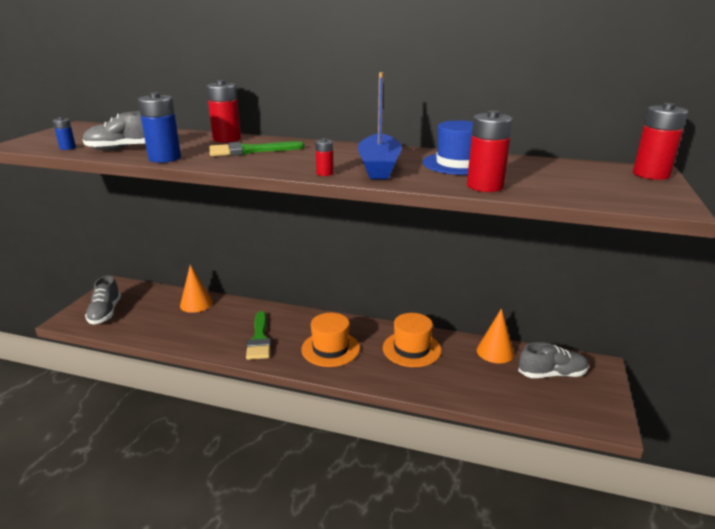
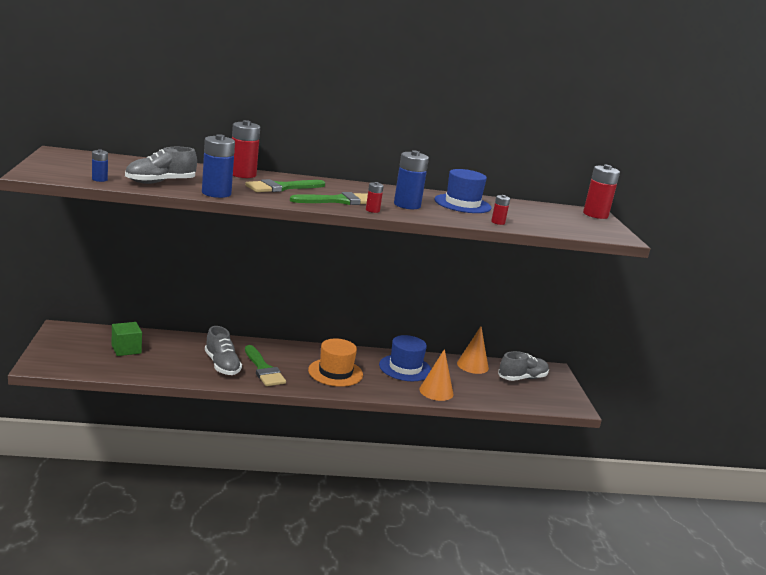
camera: 25 degrees left, 5 degrees down
(105, 313) = (78, 356): grey shoe -> grey shoe (222, 365)
(151, 308) = (126, 349): none -> green cube
(196, 304) = (172, 342): orange cone -> orange cone (436, 391)
(296, 163) = (338, 201): none -> green brush
(379, 166) = (407, 205): blue boat -> blue battery
(411, 349) = (405, 368): orange hat -> blue hat
(485, 186) = (498, 222): red battery -> red battery, size x0.51

